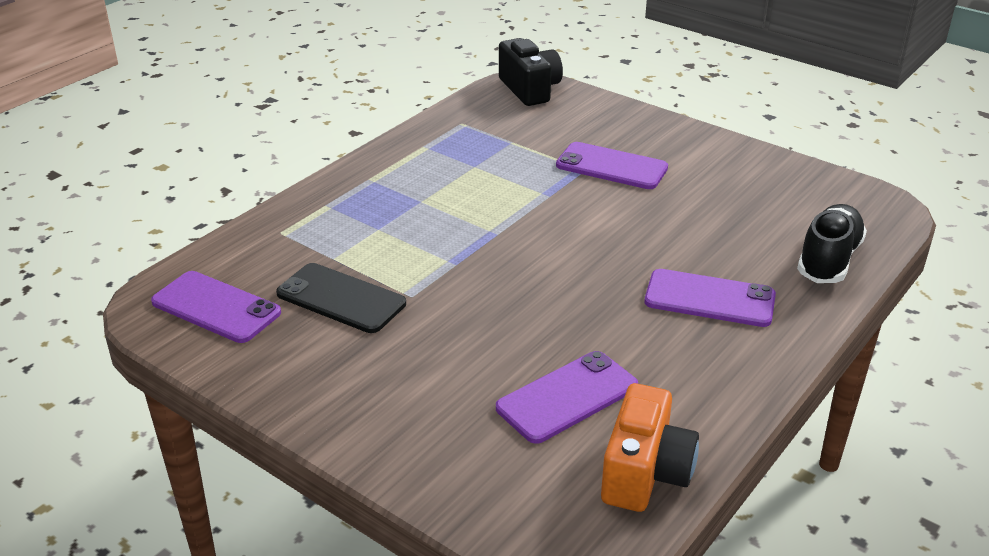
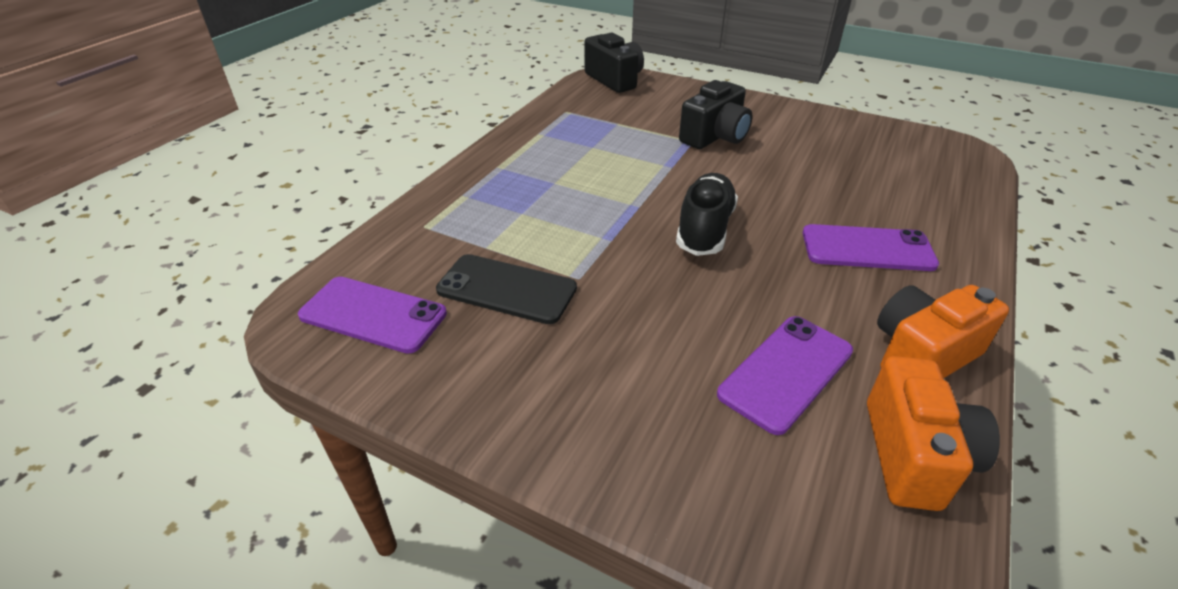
camera: 10 degrees left, 5 degrees up
(611, 166) = (715, 137): purple phone -> black camera
(703, 398) = (921, 355): none -> orange camera
(828, 260) = (949, 201): black shoe -> black shoe (704, 229)

